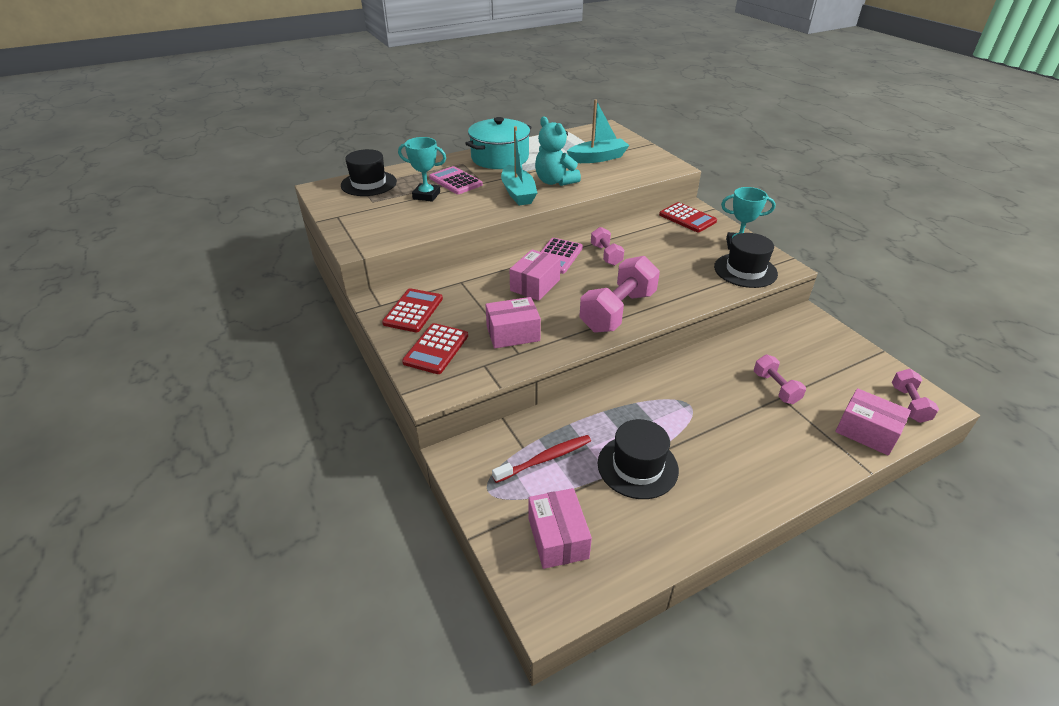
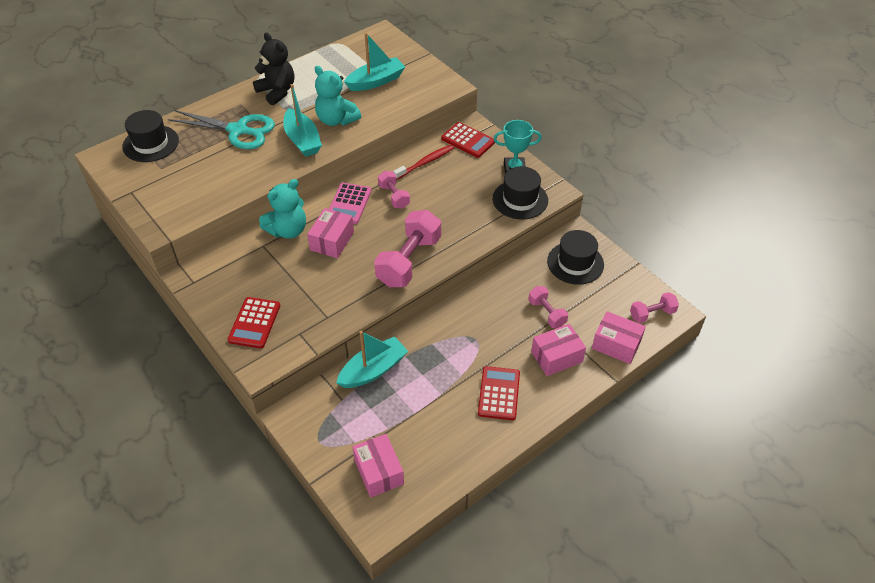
camera: 10 degrees left, 10 degrees up
(413, 311) = (225, 285): red calculator -> red calculator (499, 393)
(426, 195) = (213, 154): turquoise trophy -> none
(455, 181) = (238, 130): pink calculator -> turquoise scissors
(489, 272) = (288, 230): none -> turquoise teddy bear
(500, 158) = (277, 91): turquoise pot -> black teddy bear
(513, 333) = (319, 297): pink box -> pink box (556, 357)
(545, 459) = (361, 407): red toothbrush -> red toothbrush (425, 162)
(564, 421) = (373, 370): none -> turquoise boat
(637, 466) = (436, 402): black hat -> black hat (575, 263)
(909, 404) = (652, 314): pink dumbbell -> pink dumbbell turned 75 degrees clockwise

